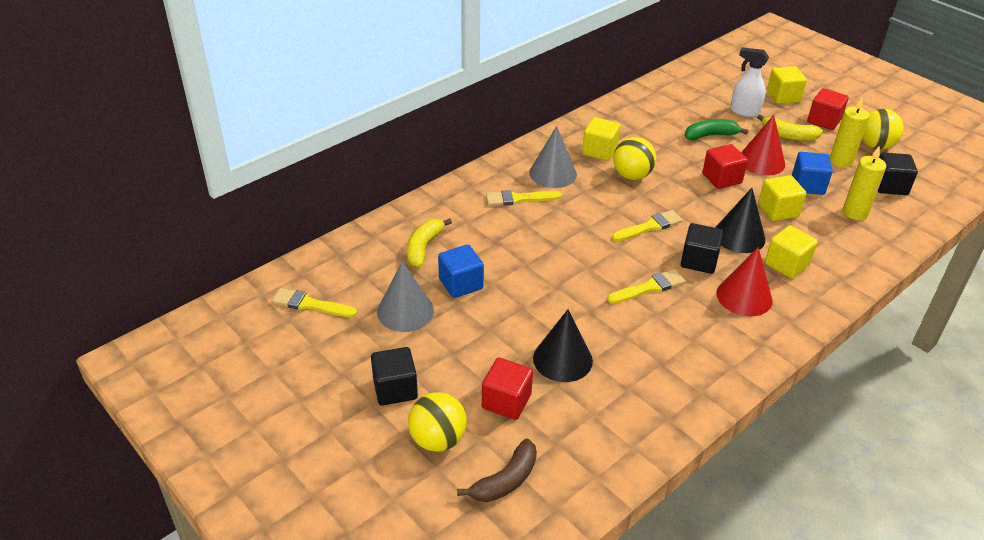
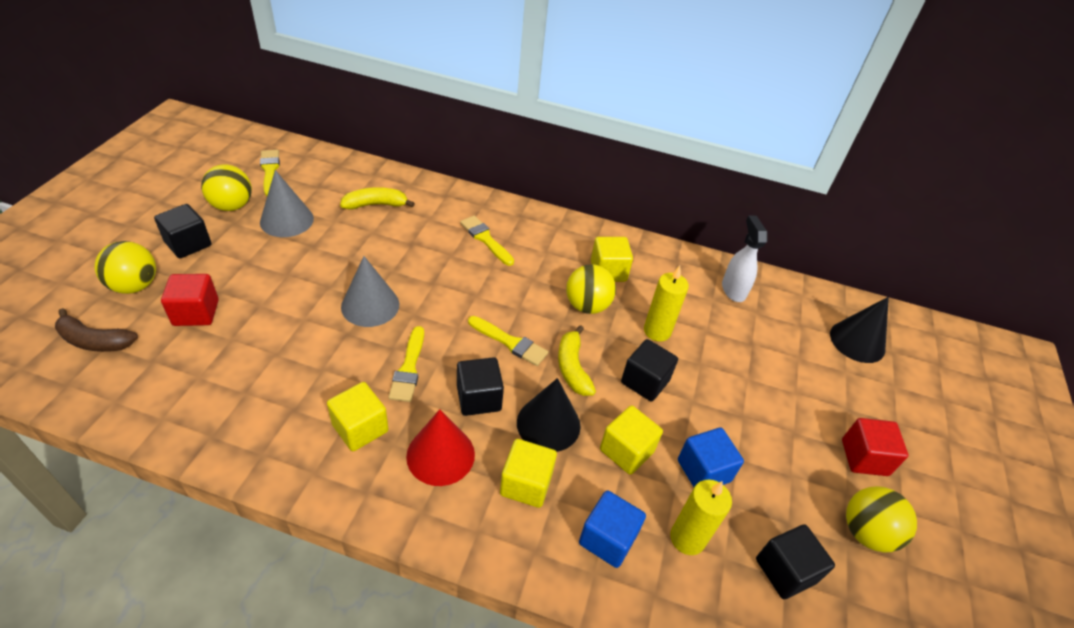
camera: 55 degrees right, 5 degrees up
(352, 345) = (232, 206): none -> yellow ball
(461, 284) = (340, 240): blue cube -> blue cube (607, 539)
(553, 173) = (543, 249): grey cone -> grey cone (370, 305)
(562, 359) = (267, 333): black cone -> black cone (857, 341)
(649, 287) = (409, 368): yellow brush -> yellow brush turned 60 degrees clockwise
(710, 135) = (719, 351): green banana -> none
(721, 178) = (645, 381): red cube -> black cube
(744, 111) = (799, 370): white spray bottle -> white spray bottle (733, 290)
(761, 161) = (712, 411): red cone -> none
(783, 96) = (873, 401): yellow cube -> yellow cube (360, 428)
(788, 135) = (792, 426): yellow banana -> yellow banana (572, 368)
(841, 161) = (789, 497): yellow candle -> yellow candle (657, 331)

